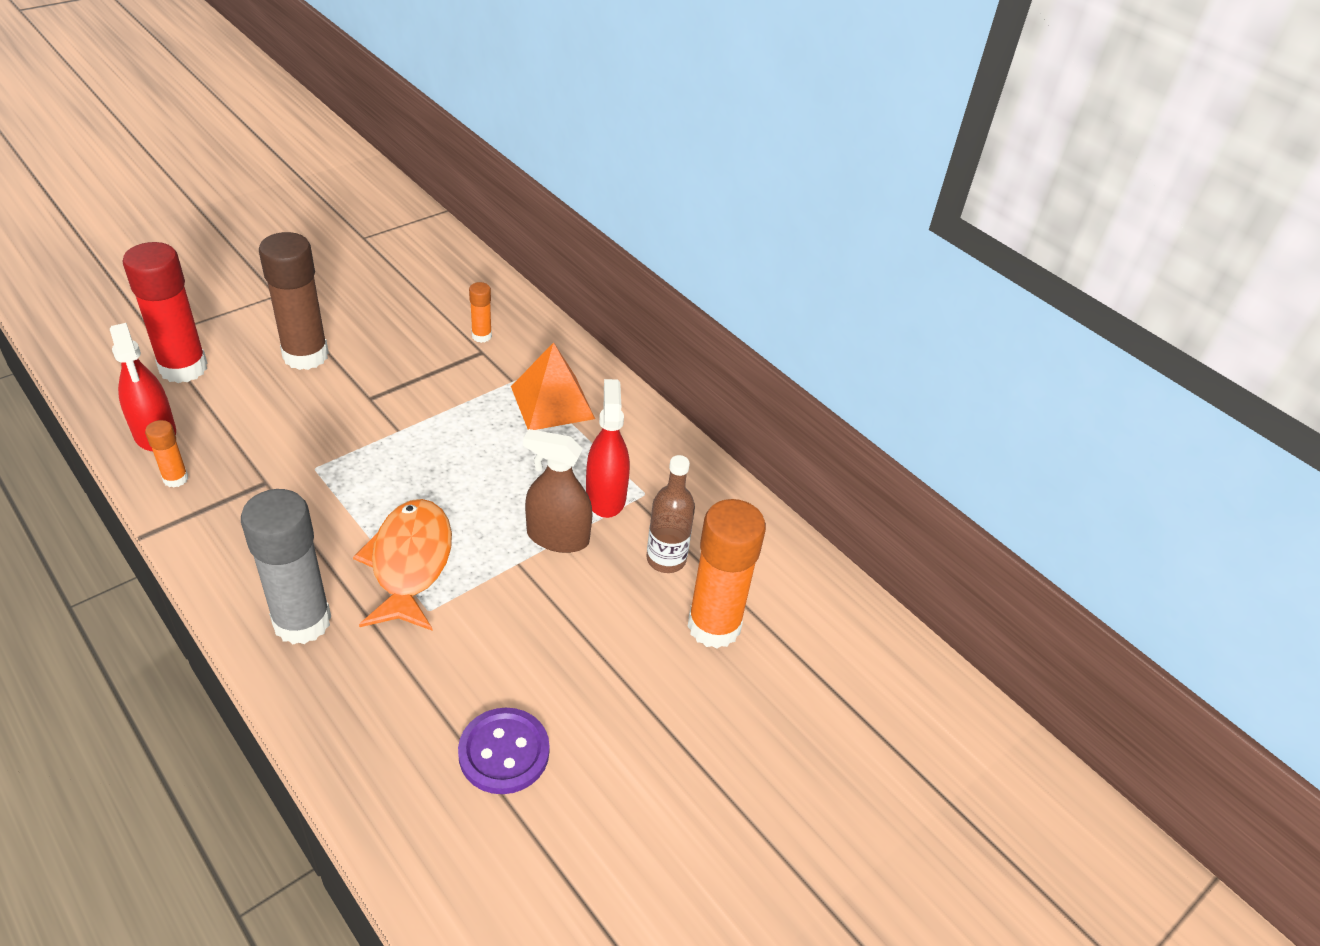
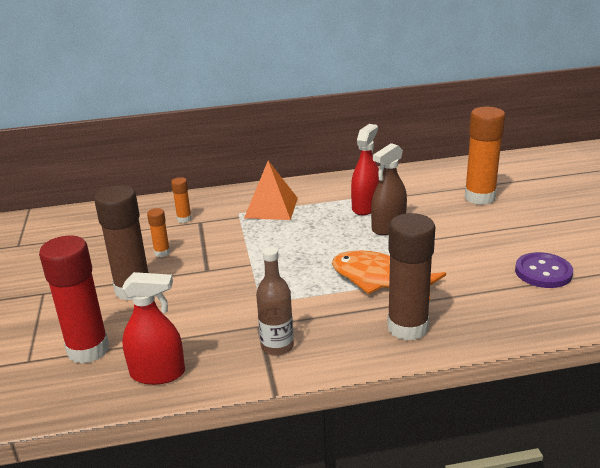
camera: 55 degrees left, 15 degrees down
(175, 479) = (222, 368): orange glue stick -> orange glue stick (162, 252)
(302, 621) = (407, 327): grey glue stick -> brown glue stick
(605, 497) = (365, 207): red spray bottle -> red spray bottle turned 90 degrees clockwise
(666, 559) = (425, 200): brown bottle -> brown bottle (277, 346)

